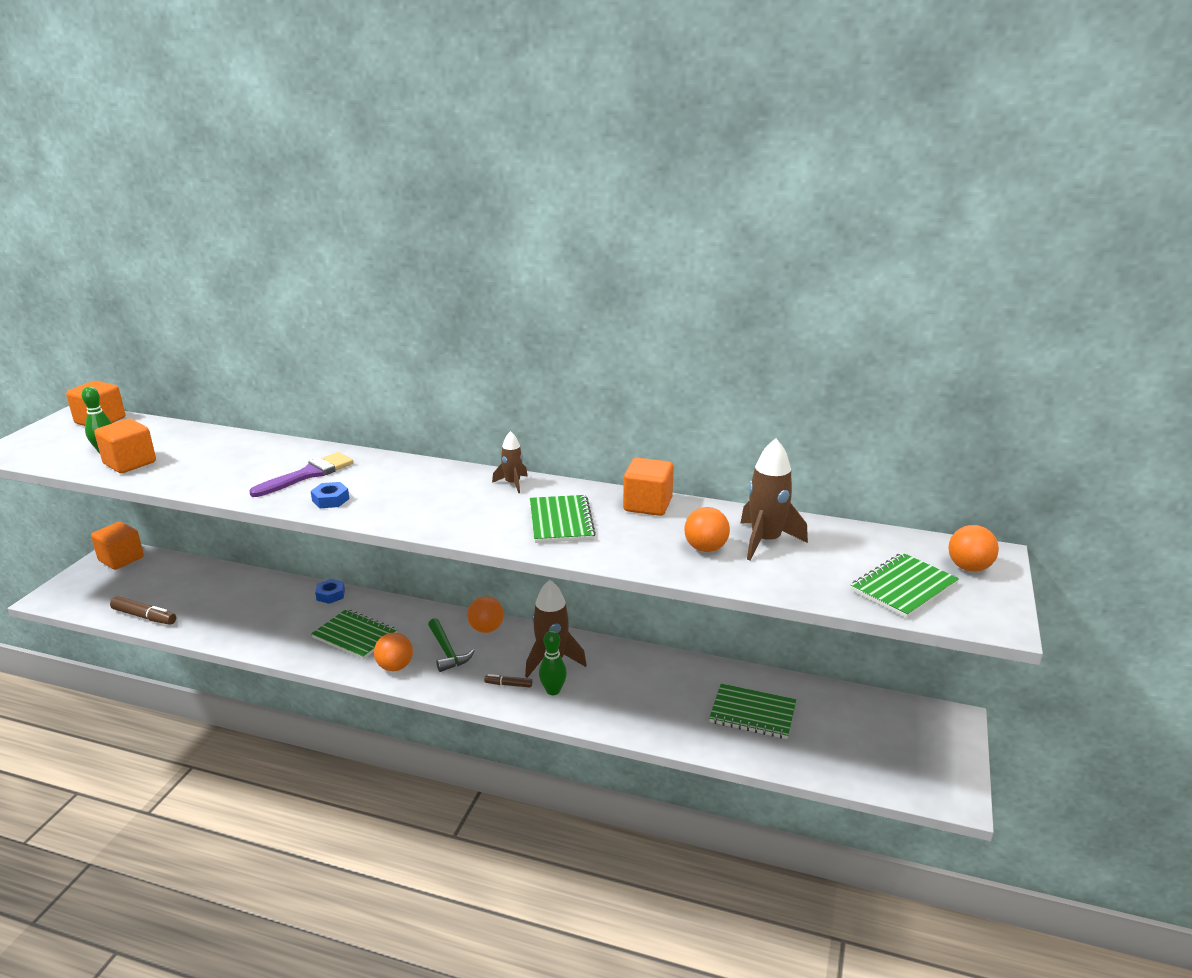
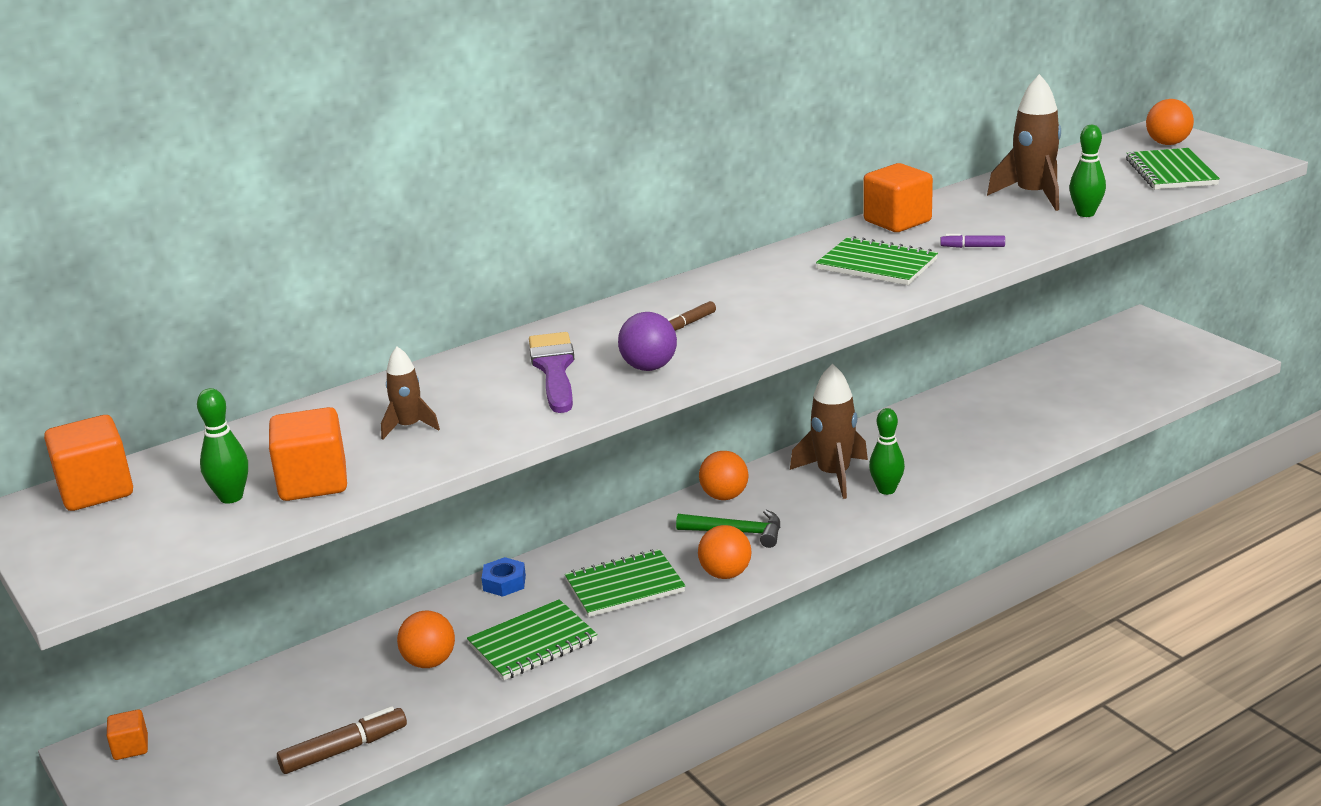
camera: 50 degrees left, 0 degrees up
(121, 559) = (131, 747): orange cube -> orange cube, size x0.55
(330, 500) = (649, 367): blue nut -> purple ball
(508, 684) = (845, 512): brown marker -> brown marker (688, 323)
(512, 483) = (756, 268): brown rocket -> brown rocket (409, 427)
(633, 546) = (972, 247): none -> purple marker
(705, 548) = (1015, 220): orange ball -> orange ball (429, 662)
(752, 713) = (1038, 401): green notebook -> green notebook (533, 643)
(757, 574) = (1085, 213): none -> green bowling pin

